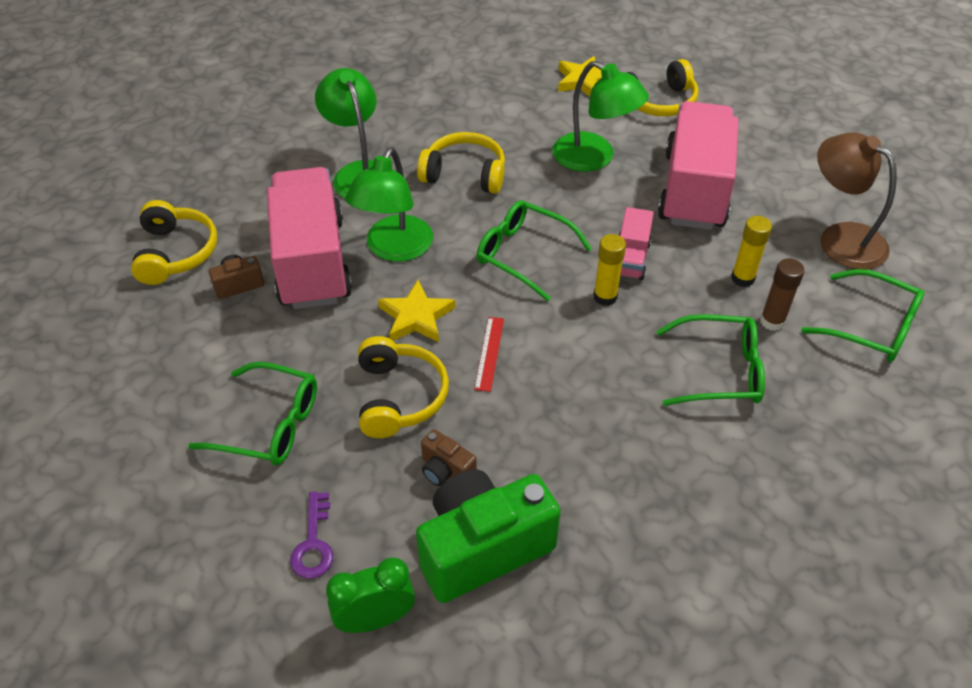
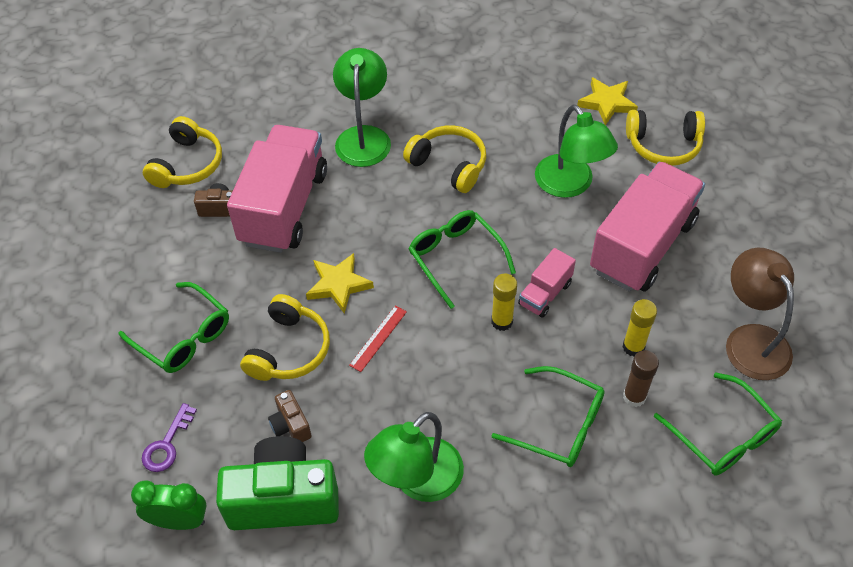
camera: 25 degrees right, 5 degrees up
(394, 249) = (353, 217): green lamp -> green lamp (417, 481)

